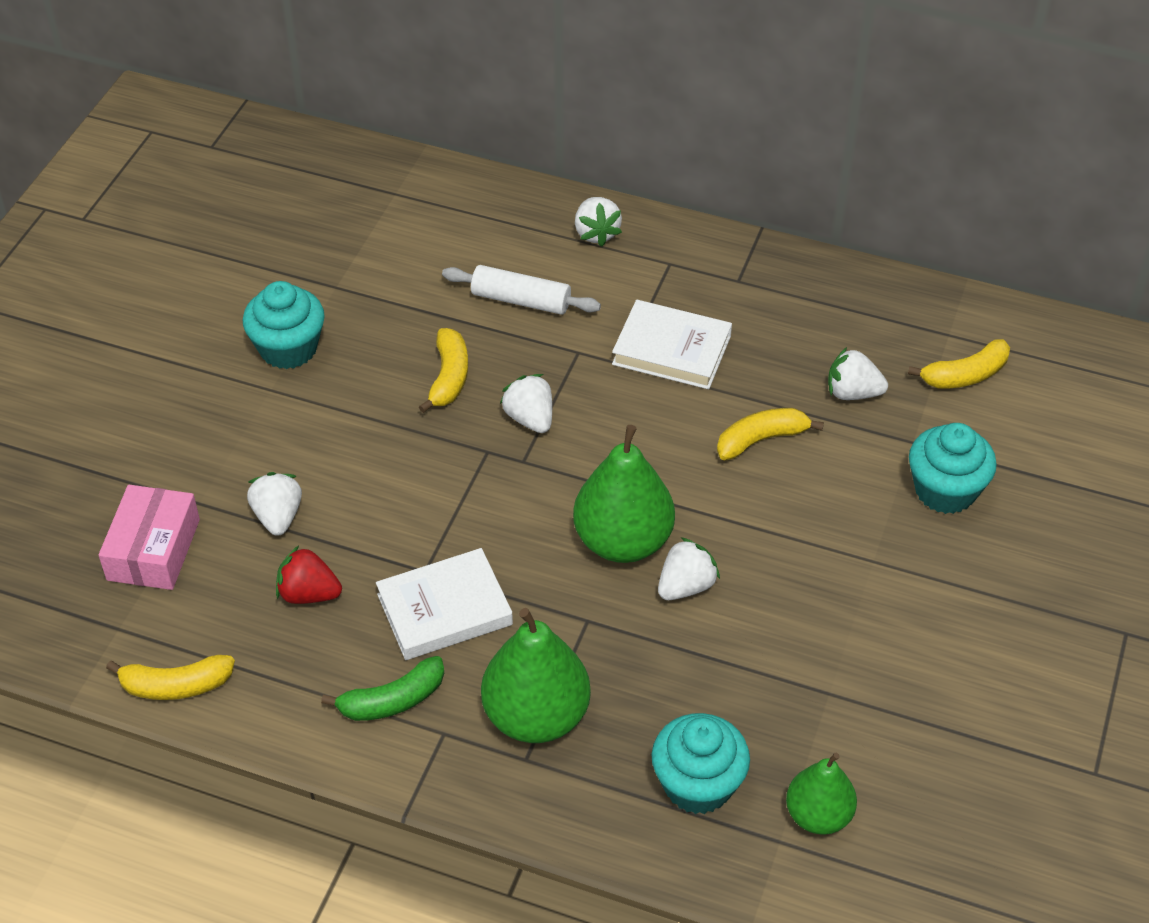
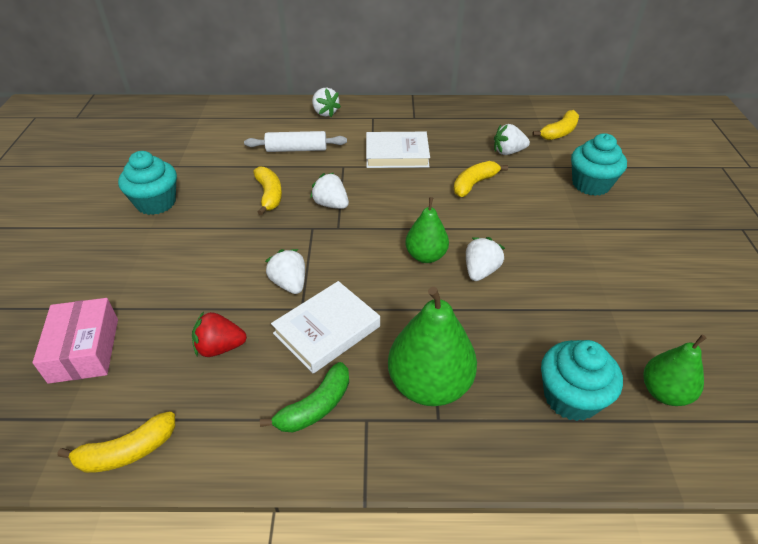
camera: 20 degrees left, 5 degrees down
(278, 516) = (179, 302): white strawberry -> white strawberry (289, 283)
(623, 541) = (426, 256): green pear -> green pear, size x0.62

